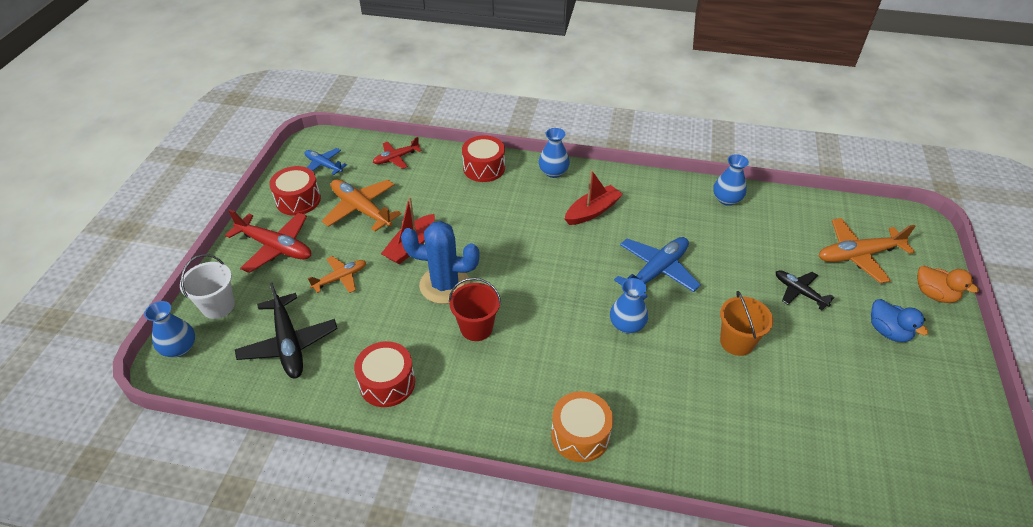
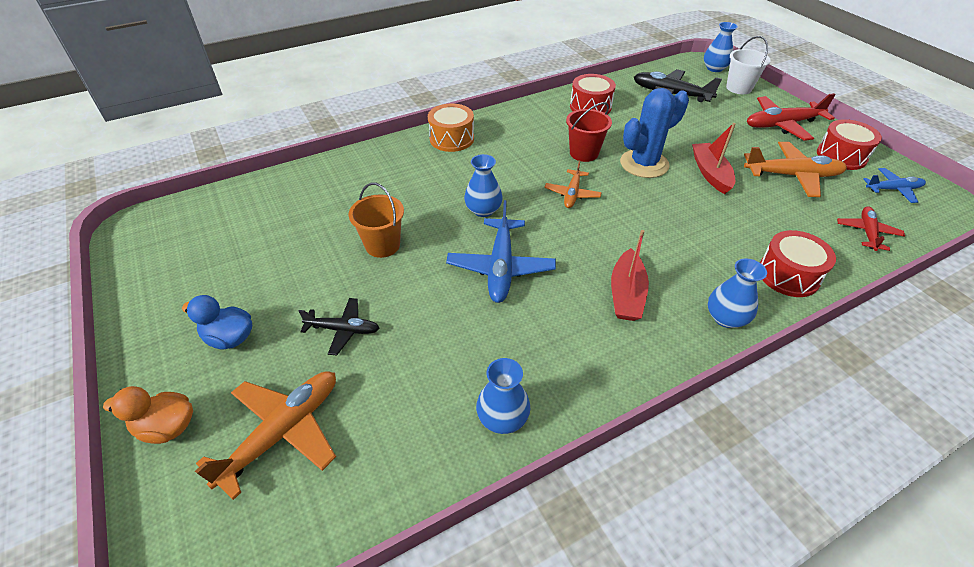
camera: 140 degrees right, 0 degrees up
(340, 278) = (710, 132): orange plane -> orange plane (572, 194)

